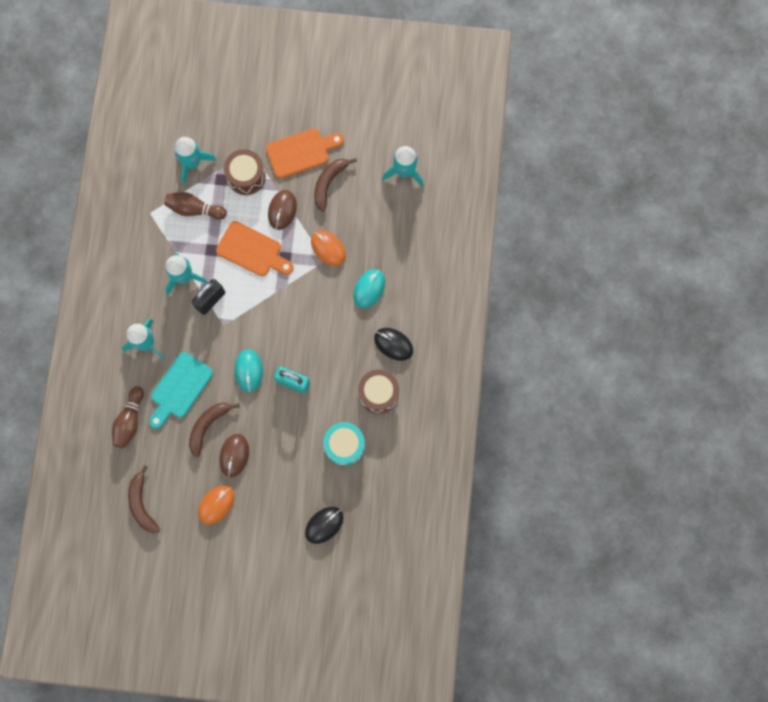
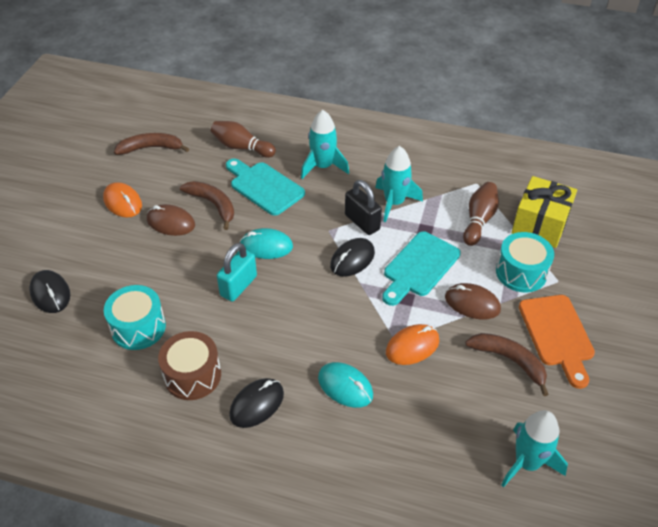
camera: 100 degrees right, 30 degrees down
(192, 163) = (540, 225): turquoise rocket -> yellow gift
(246, 176) = (521, 272): brown drum -> turquoise drum
(252, 251) = (419, 267): orange cutting board -> turquoise cutting board
(252, 301) = (352, 259): none -> black mouse

